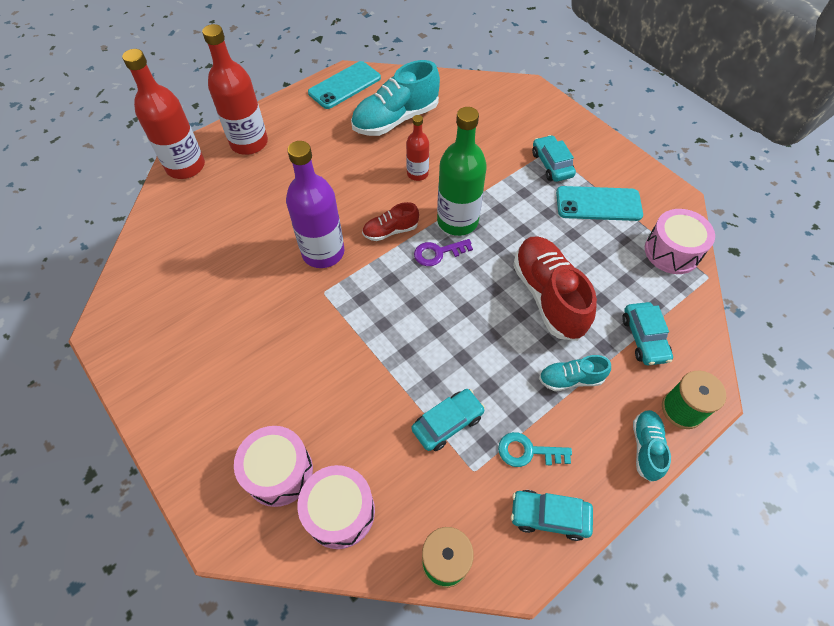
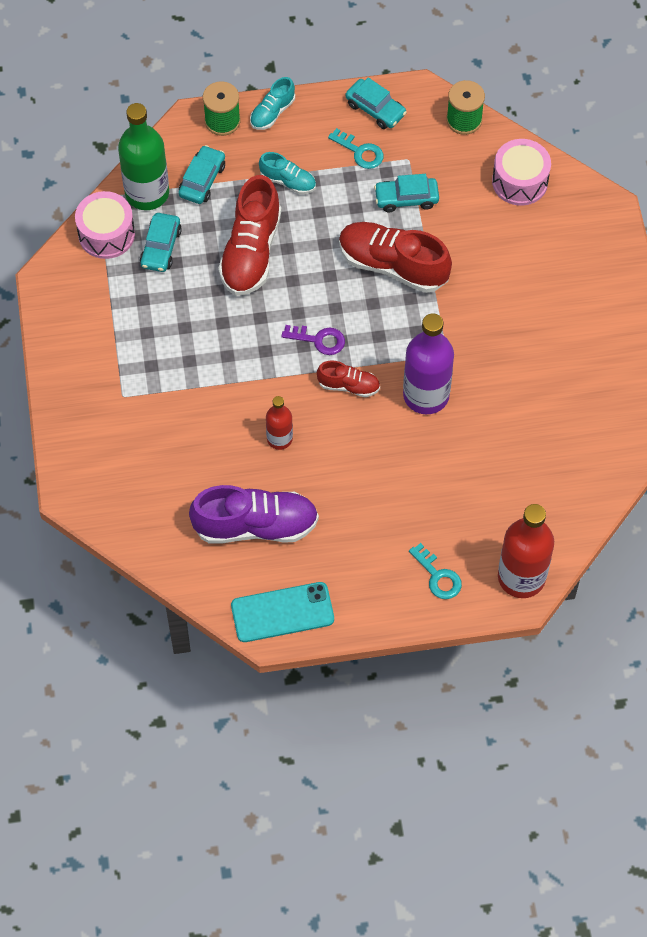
camera: 150 degrees left, 5 degrees up
(249, 143) = (438, 576): red bottle -> turquoise key
(279, 472) = (552, 228): pink drum -> none
(396, 119) = (255, 525): turquoise shoe -> purple shoe
(417, 347) = (393, 265): none -> red shoe
(457, 221) = (277, 363): green bottle -> green bottle (147, 193)
(551, 164) = (134, 378): turquoise car -> turquoise car (161, 248)
(598, 204) = (128, 312): turquoise phone -> none

